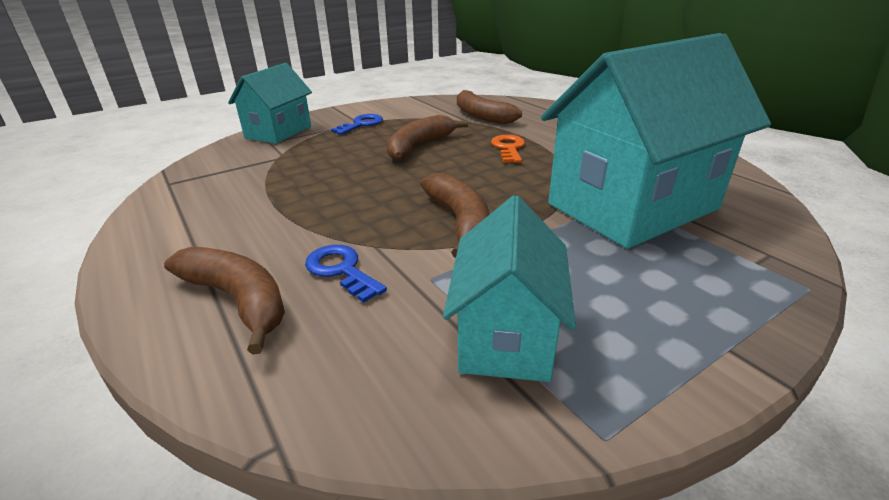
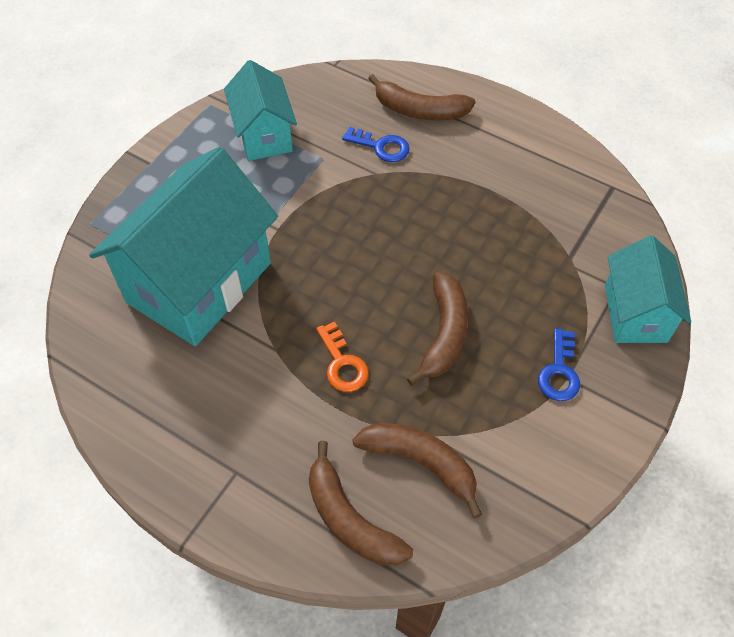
camera: 155 degrees right, 25 degrees up
(459, 221) = (332, 216): brown banana -> brown banana (350, 519)

